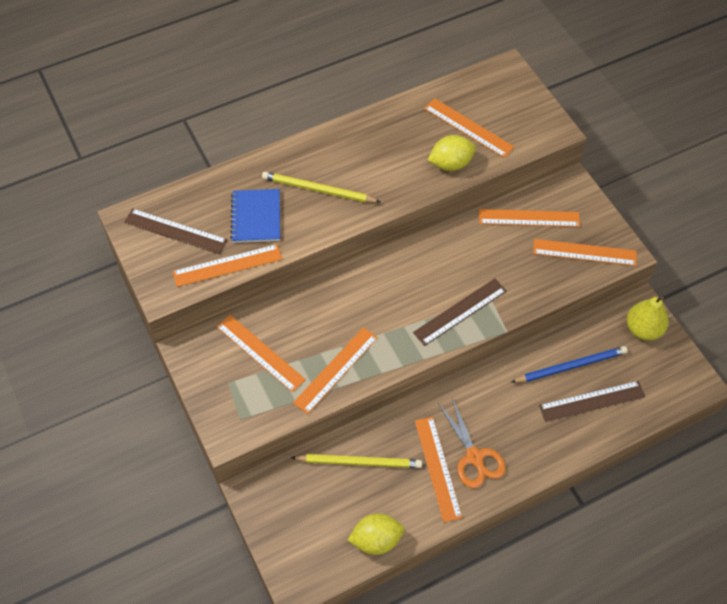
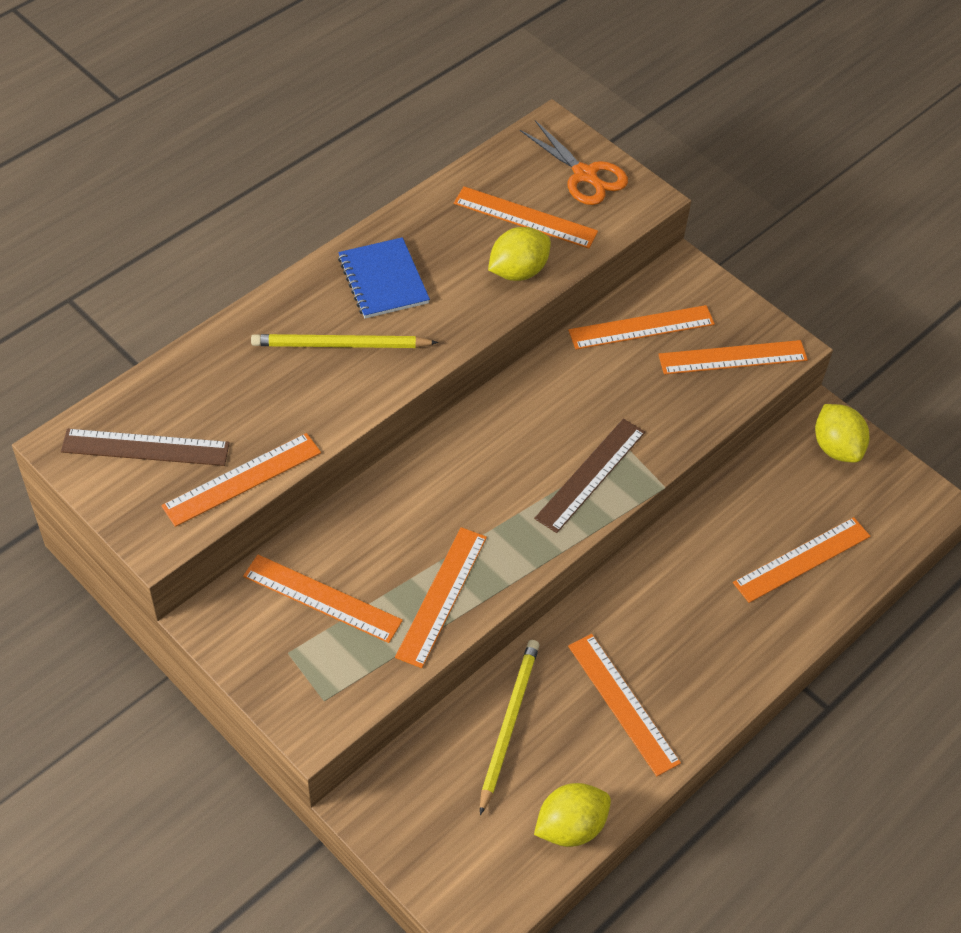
camera: 20 degrees left, 5 degrees down
(256, 217) = (261, 402): blue notebook -> blue notebook (383, 280)
(359, 462) = (509, 724): yellow pencil -> yellow pencil turned 60 degrees counterclockwise
(474, 457) = (669, 675): orange scissors -> orange scissors (585, 175)
(571, 366) = (758, 519): blue pencil -> none
(592, 401) = (802, 559): brown ruler -> orange ruler
(643, 329) = (836, 447): yellow pear -> yellow lemon

